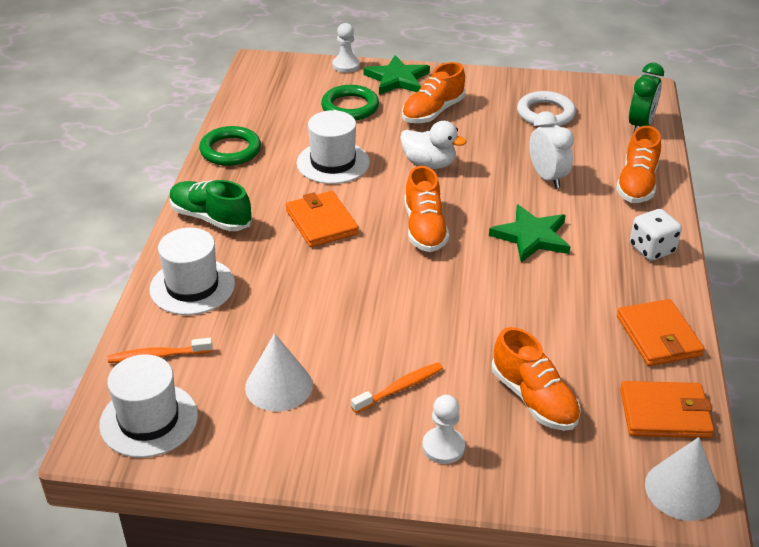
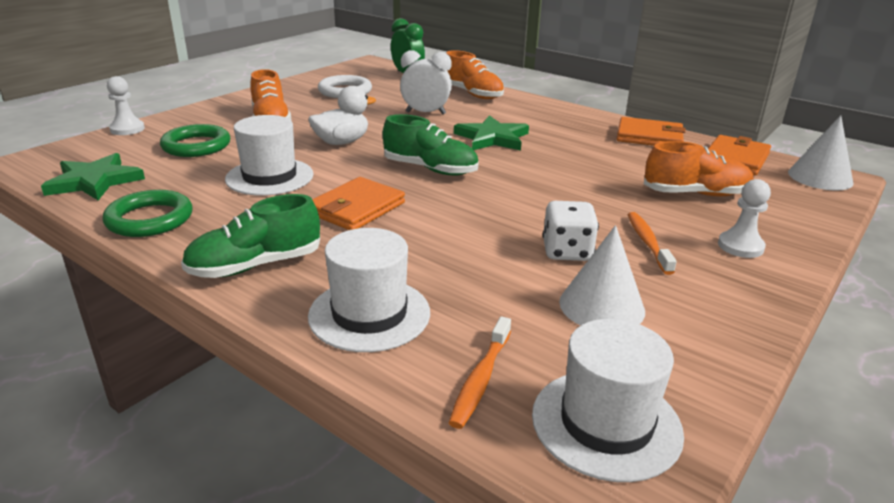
camera: 60 degrees left, 10 degrees down
(321, 222) = (356, 208): orange wallet -> orange wallet turned 60 degrees counterclockwise
(397, 79) = (195, 118): green star -> green star (94, 181)
(424, 228) = (430, 169): orange shoe -> green shoe
(651, 249) = (551, 111): white dice -> white dice (567, 252)

